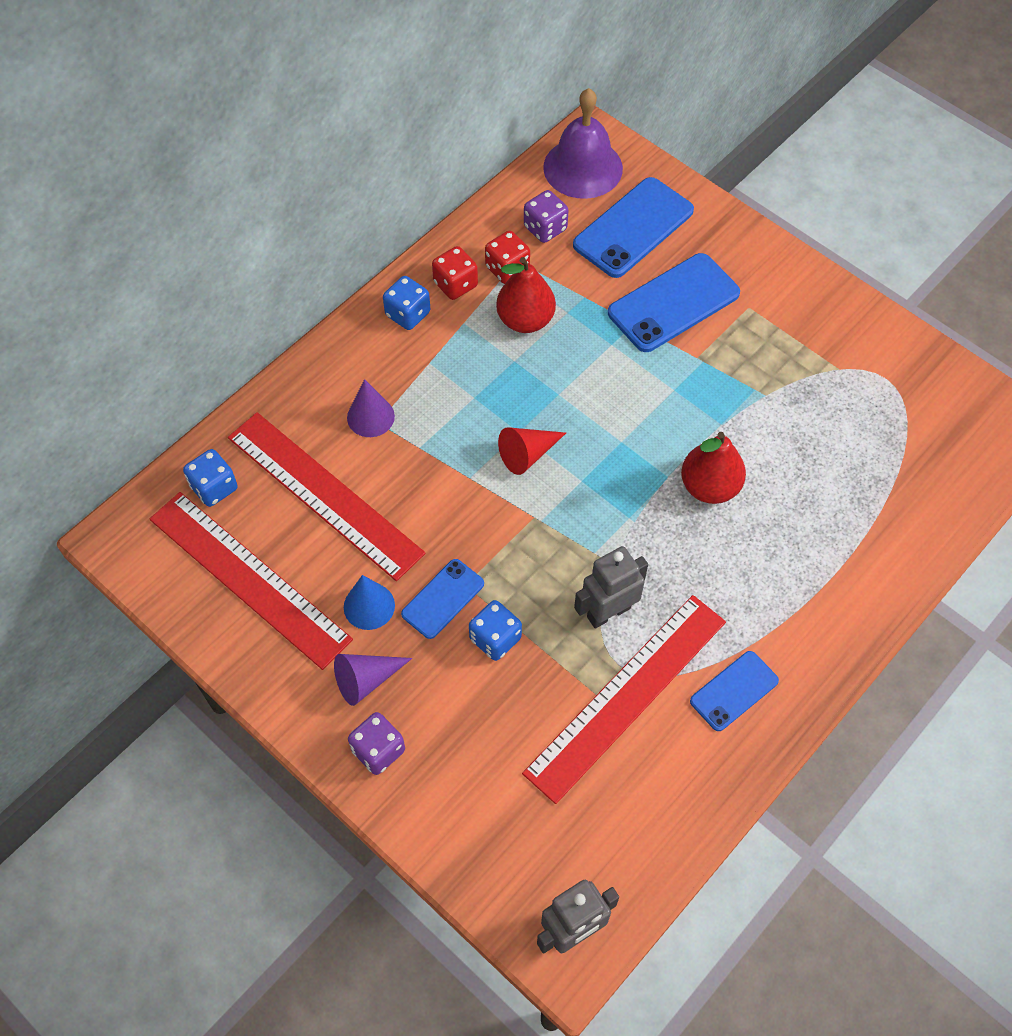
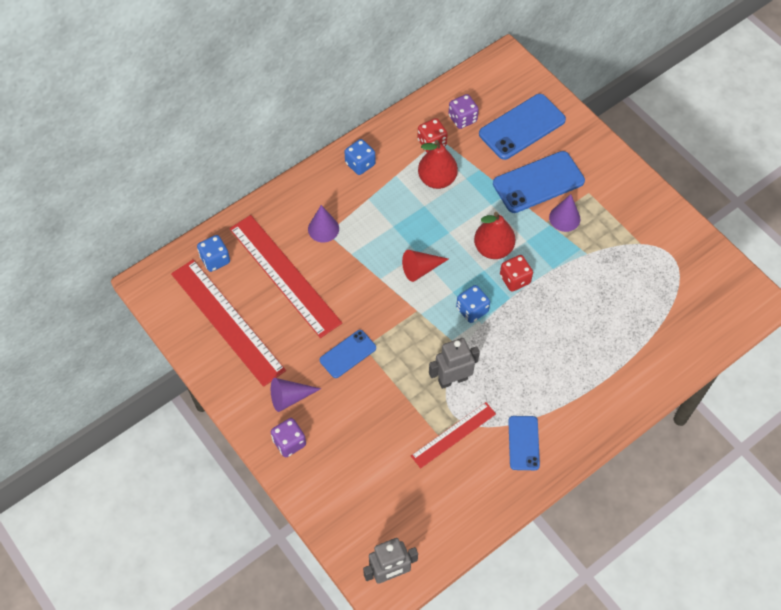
camera: 10 degrees right, 0 degrees up
(369, 606) = (300, 351): blue cone -> none
(455, 284) = (395, 148): red dice -> red dice (515, 279)
(495, 638) = (376, 384): blue dice -> blue dice (472, 310)
(583, 168) = (496, 80): purple bell -> none
(627, 696) = (453, 435): red ruler -> red ruler, size x0.57
(709, 486) = (536, 308): red pear -> red pear (493, 248)
(722, 349) = (564, 218): none -> purple cone
(734, 691) = (523, 443): blue phone -> blue phone turned 60 degrees counterclockwise

